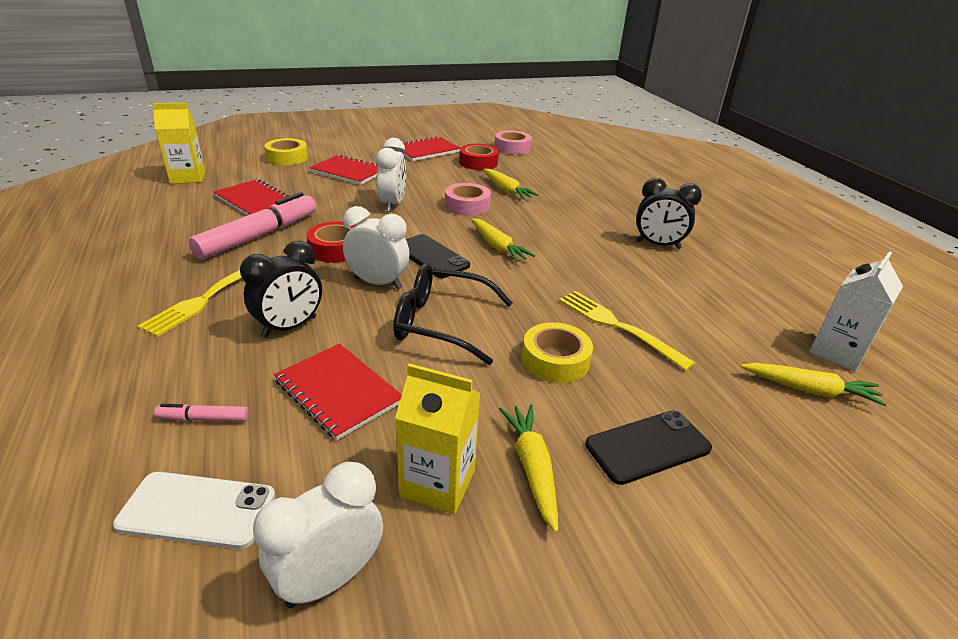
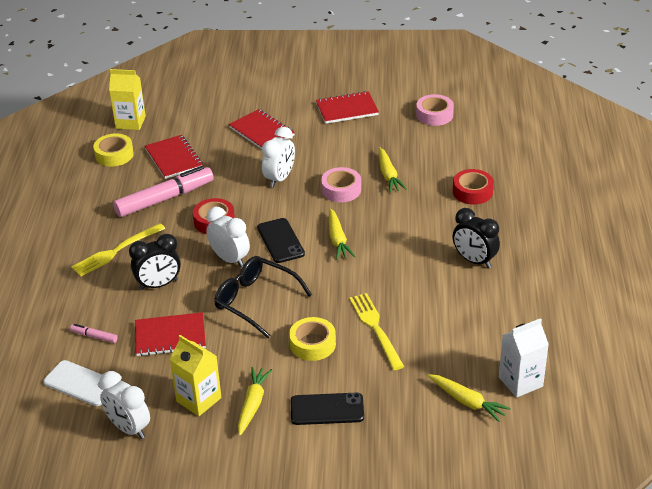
camera: 25 degrees right, 5 degrees up
(287, 158) = (217, 105): yellow tape -> yellow tape (114, 155)
(329, 579) = (129, 428): white clock -> white clock turned 120 degrees counterclockwise
(338, 392) = (170, 336): red notebook -> red notebook turned 75 degrees counterclockwise
(478, 162) = (386, 133): red tape -> red tape (472, 192)

